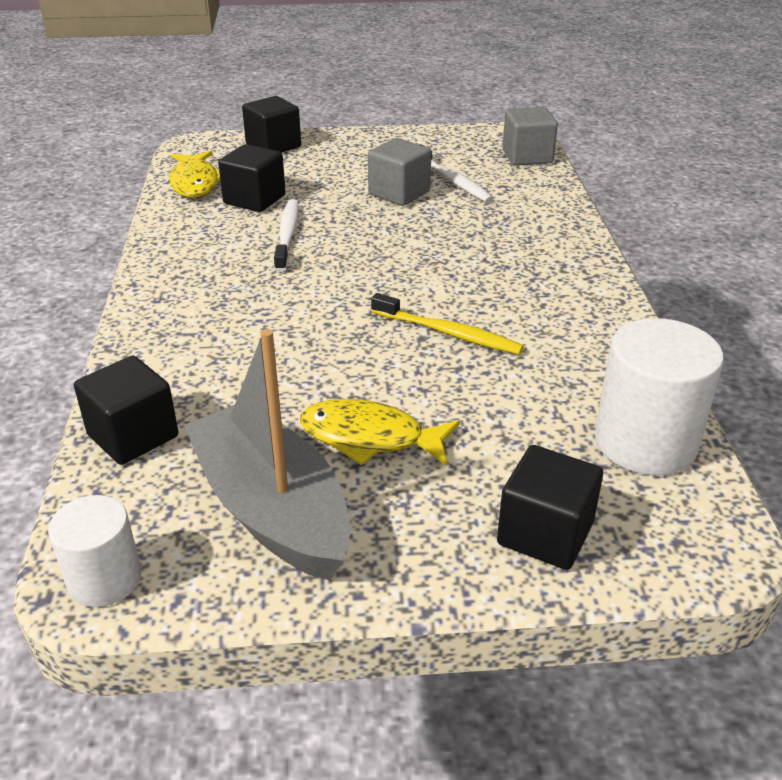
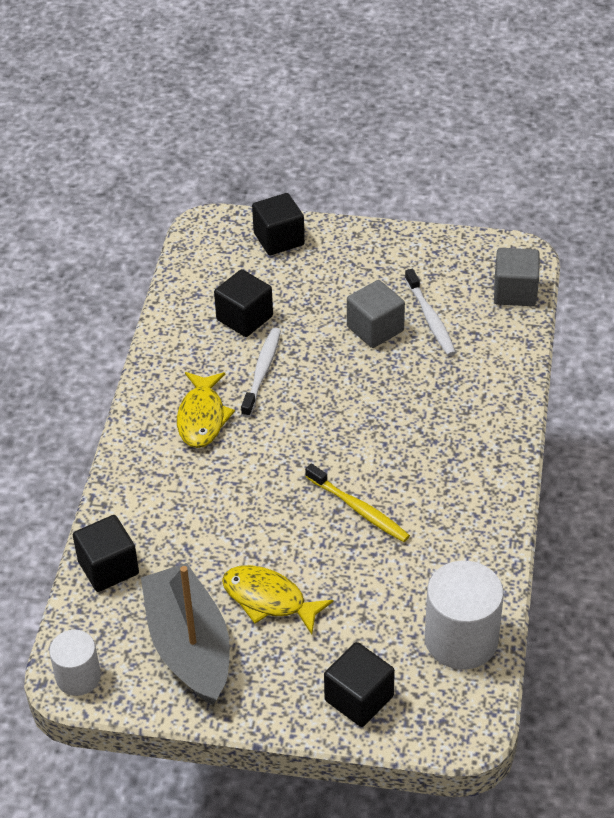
camera: 15 degrees right, 10 degrees up
(195, 183) = (197, 286): yellow fish -> yellow fish (202, 417)

